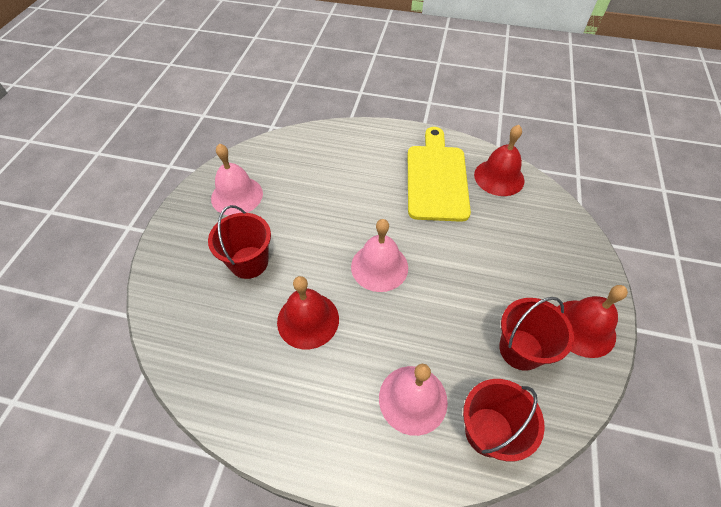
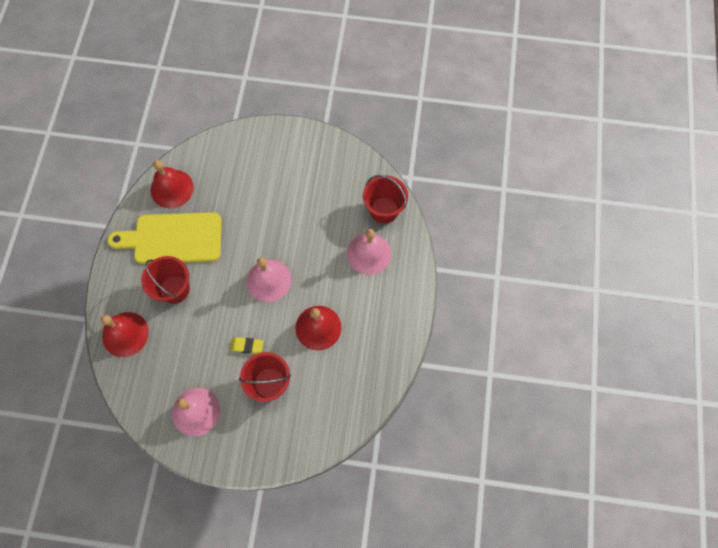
camera: 95 degrees left, 15 degrees up
(298, 242) = (247, 346): none -> yellow eraser
(521, 349) = (329, 187): red bucket -> red bucket (174, 289)
(583, 328) = (310, 148): red bell -> red bell (125, 334)

